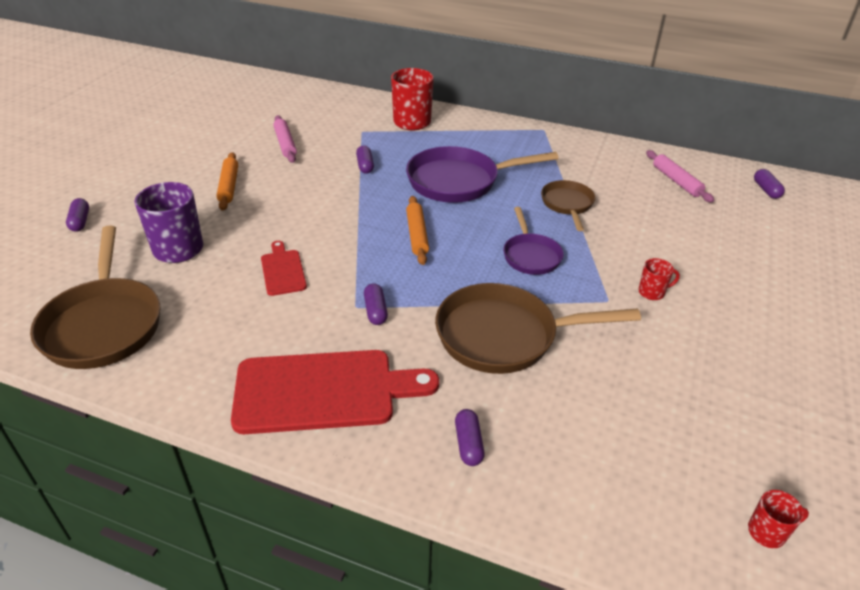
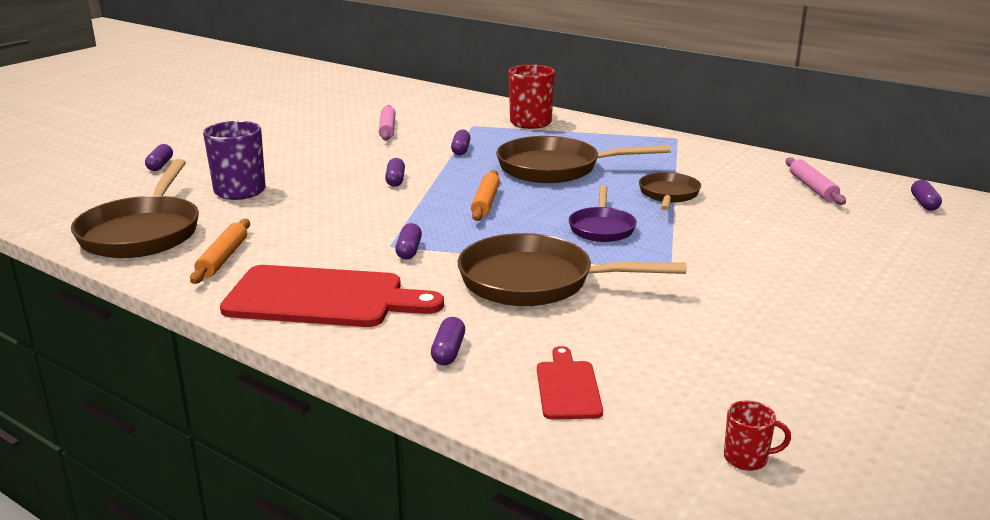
camera: 15 degrees right, 15 degrees down
(229, 186) = (313, 153): orange rolling pin -> orange rolling pin (223, 258)
(282, 270) = (332, 214): red cutting board -> red cutting board (567, 387)
(322, 215) = (395, 180): none -> purple capsule
(458, 181) = (555, 168): purple pan -> brown pan
(652, 292) = (726, 268): red mug -> none

